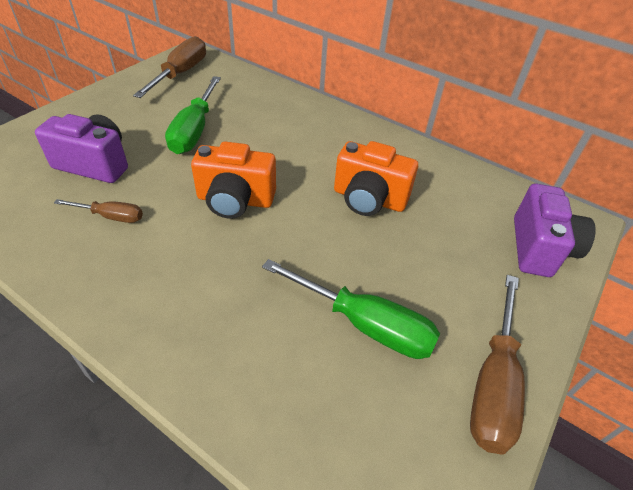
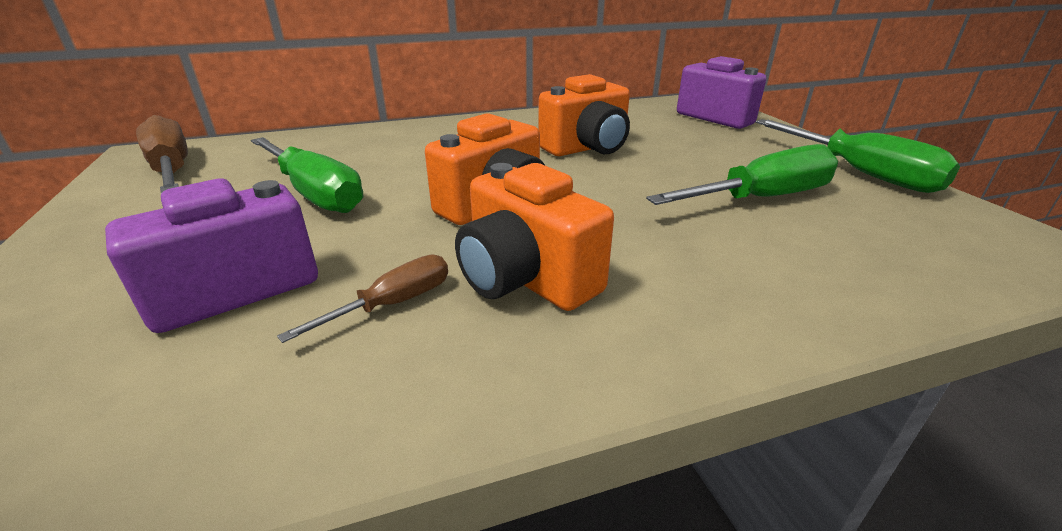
camera: 50 degrees left, 15 degrees down
(162, 250) = (526, 279): none -> orange camera
(493, 382) = (859, 173): brown screwdriver -> green screwdriver

